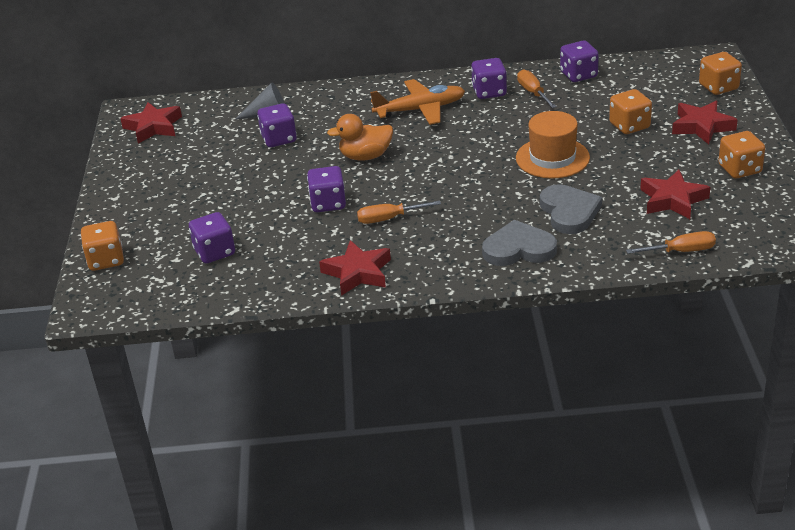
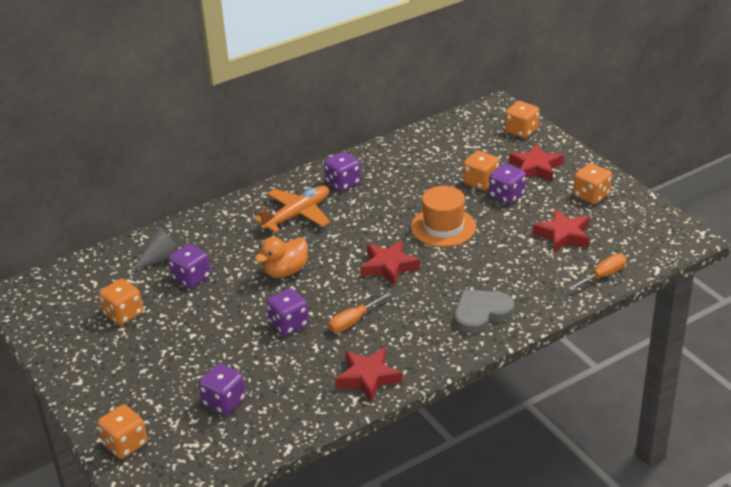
camera: 30 degrees left, 0 degrees up
(153, 127) = (56, 301): red star -> red star (389, 266)
(197, 153) = (123, 314): none -> orange dice
(533, 93) = (380, 174): orange screwdriver -> none
(569, 212) = (494, 269): grey heart -> none
(578, 75) = (404, 148): purple dice -> purple dice (506, 196)

